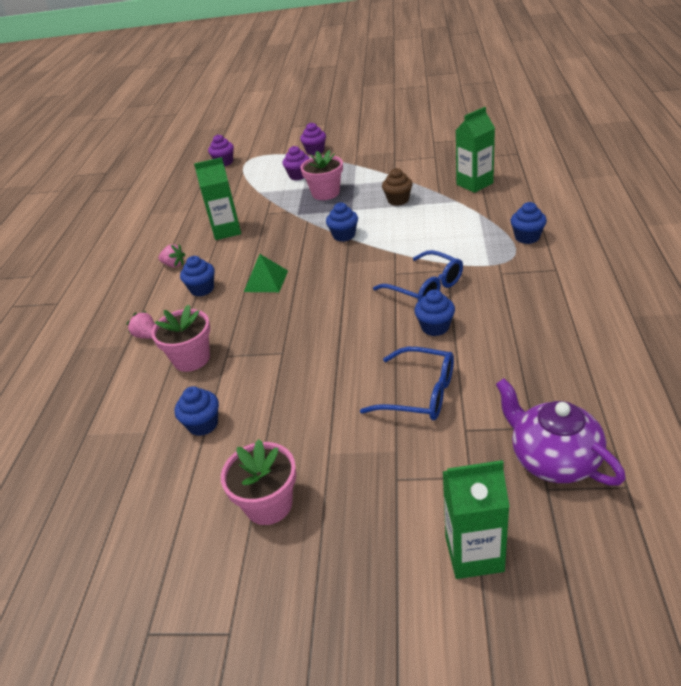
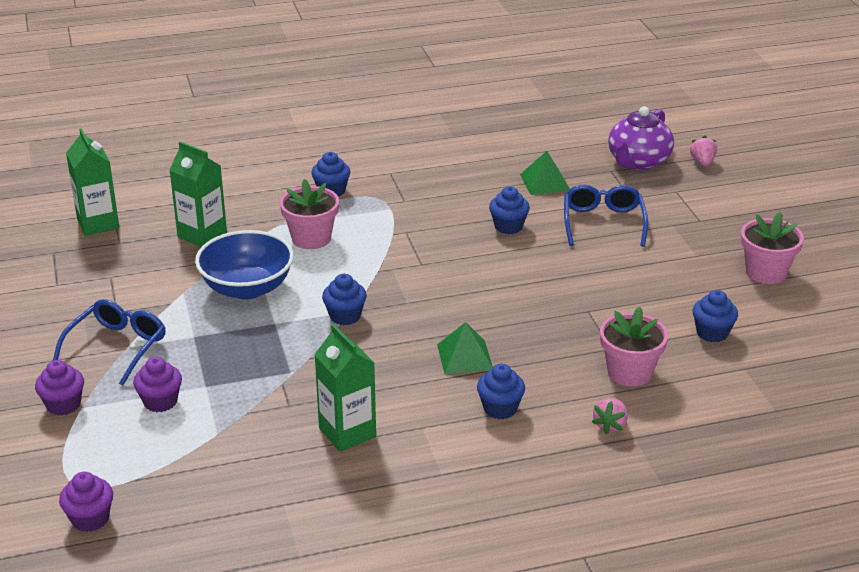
camera: 115 degrees left, 5 degrees down
(174, 265) = (451, 459): pink strawberry -> pink strawberry (702, 162)
(325, 193) = (224, 358): pink flower pot -> pink flower pot (311, 238)
(398, 200) = (247, 288): brown cupcake -> blue bowl
(425, 287) = (443, 240): blue glasses -> blue glasses (117, 347)
(474, 554) = (738, 183): green carton -> green carton (98, 224)
(516, 366) = (545, 182): none -> green pyramid

